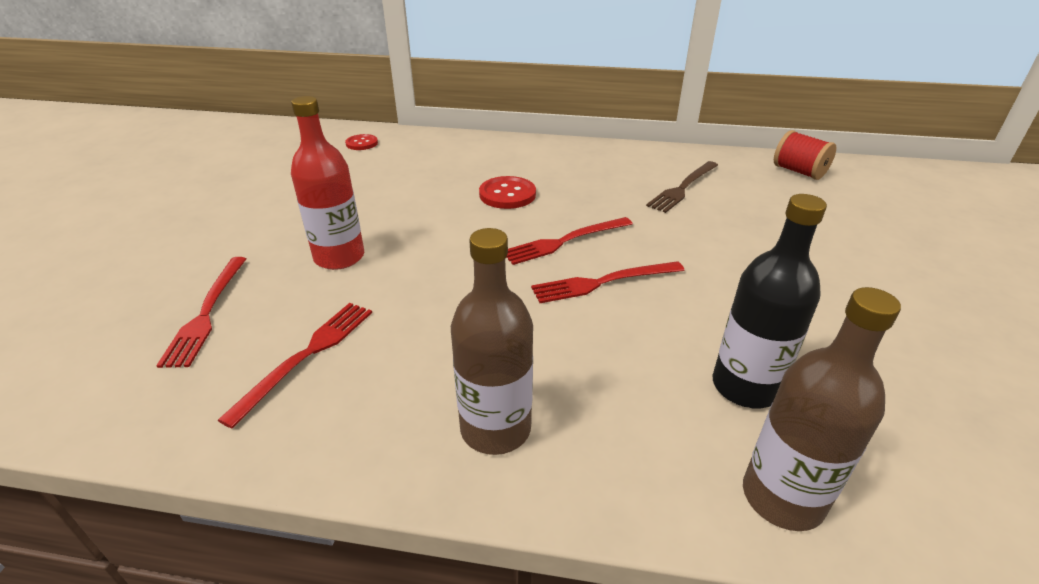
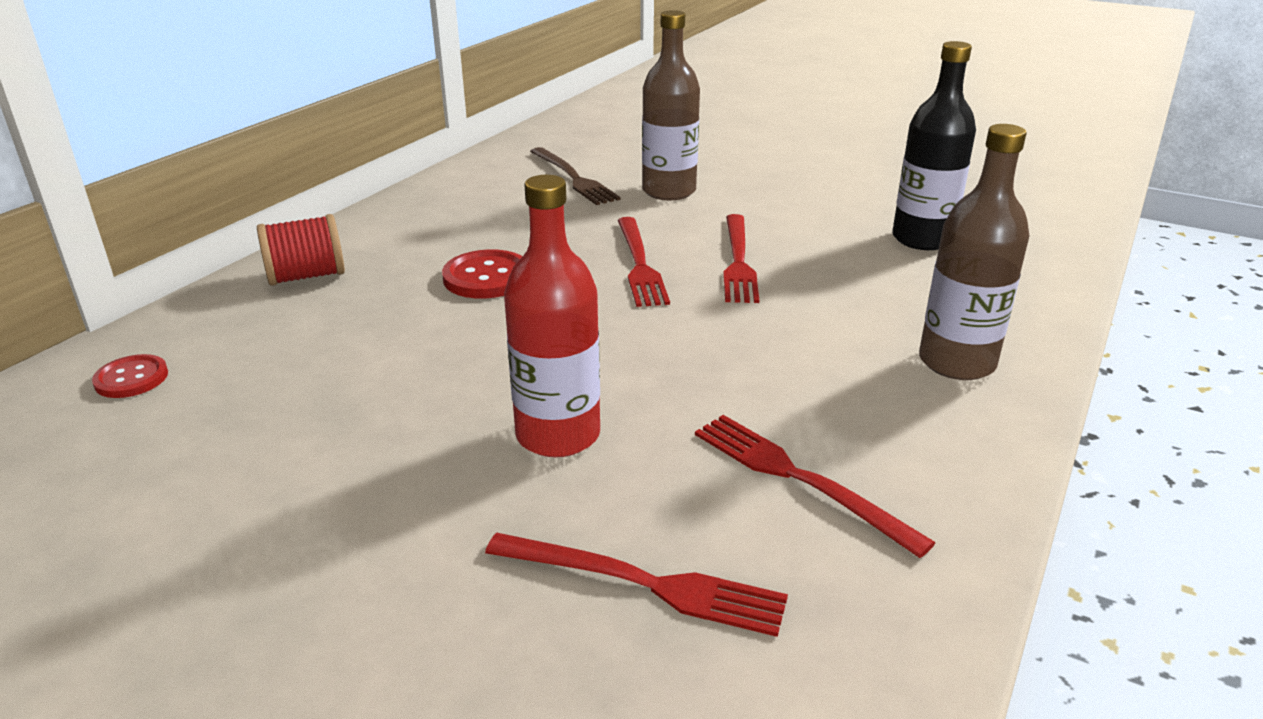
camera: 70 degrees left, 5 degrees down
(782, 497) = (1043, 259): brown bottle -> brown bottle (669, 191)
(799, 171) = (592, 123): red spool -> red spool (307, 276)

